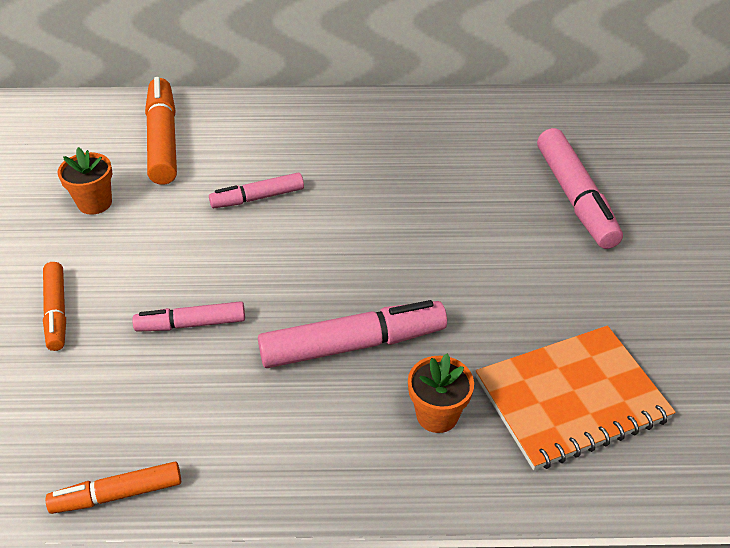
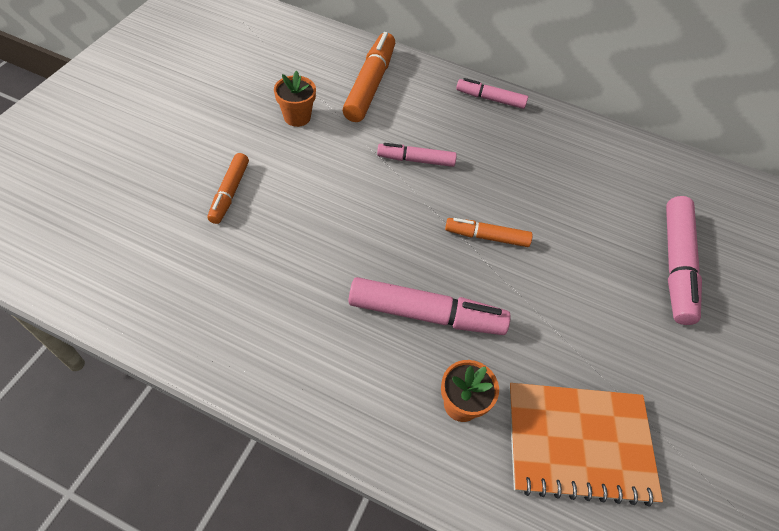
camera: 20 degrees right, 10 degrees up
(118, 494) = (200, 355): orange marker -> orange marker (487, 237)
(191, 324) = (316, 243): pink marker -> pink marker (490, 99)

